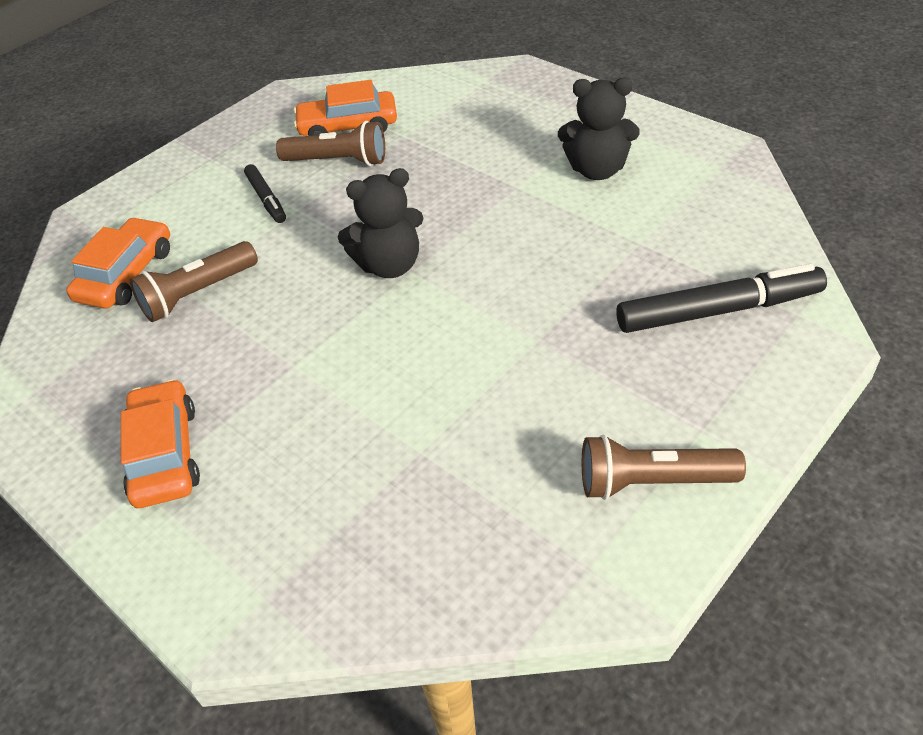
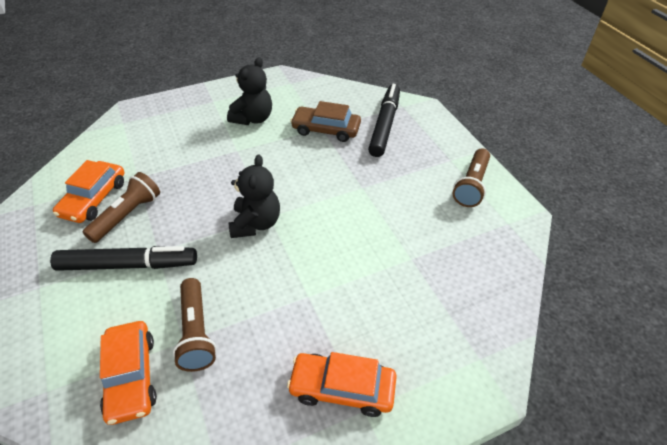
camera: 70 degrees left, 0 degrees up
(126, 274) = (131, 376): orange car -> orange car turned 150 degrees counterclockwise
(266, 199) = (128, 265): black marker -> black marker, size x1.84
(640, 249) = (326, 130): none -> brown car

